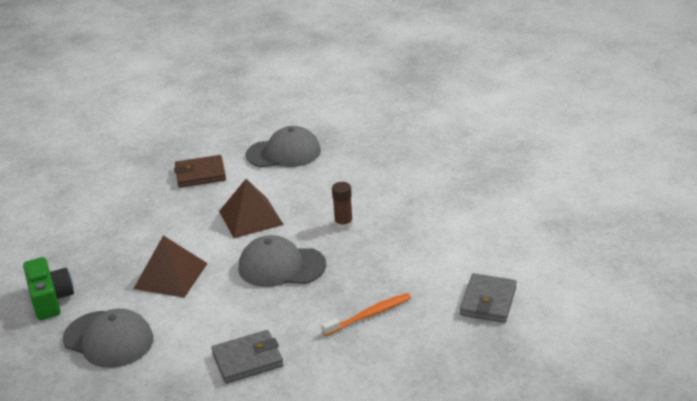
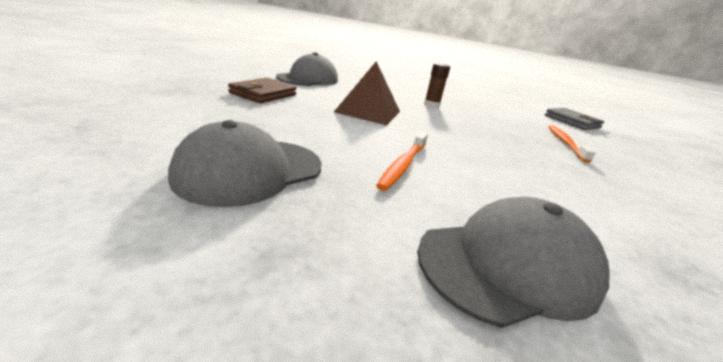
camera: 55 degrees left, 5 degrees down
(50, 299) = (309, 262): green camera -> none
(170, 275) = (403, 165): brown pyramid -> orange toothbrush
(248, 360) = (617, 202): grey wallet -> none
(281, 266) = (460, 133): grey cap -> grey cap (250, 170)

